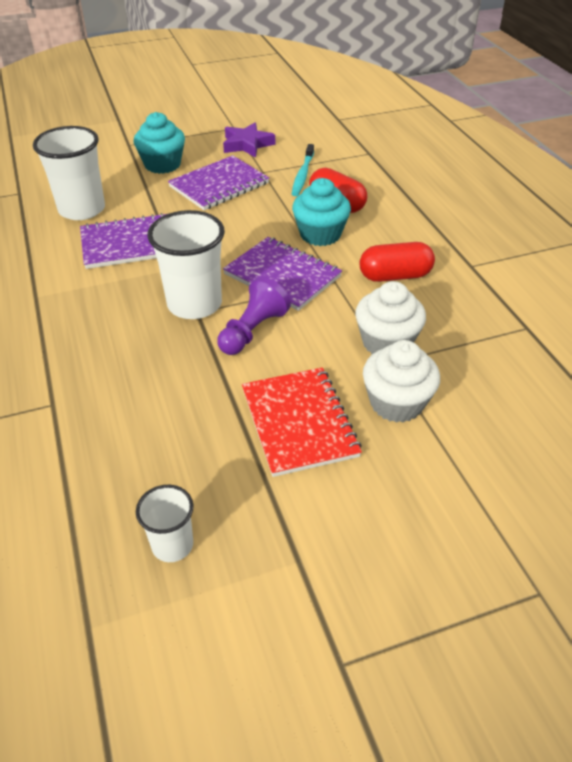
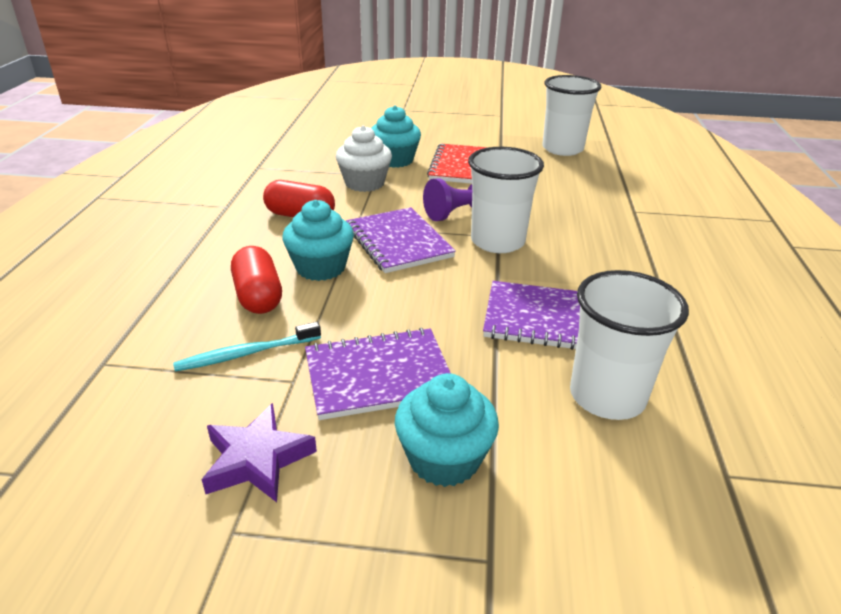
camera: 155 degrees left, 10 degrees down
(172, 545) = (562, 149): white cup -> white cup, size x1.81
(302, 175) = (246, 354): turquoise toothbrush -> turquoise toothbrush turned 150 degrees counterclockwise
(396, 403) = (395, 160): white cupcake -> turquoise cupcake

